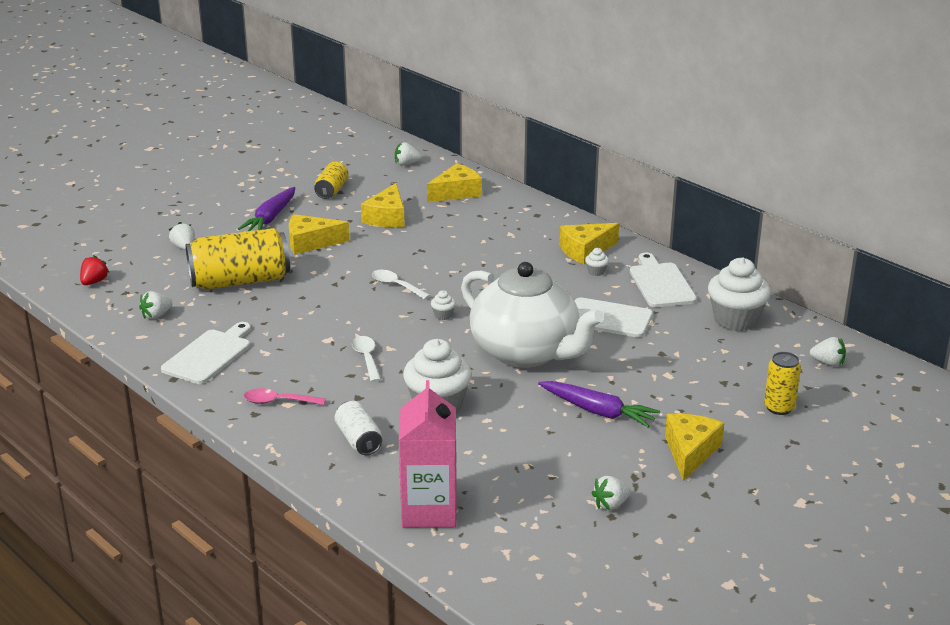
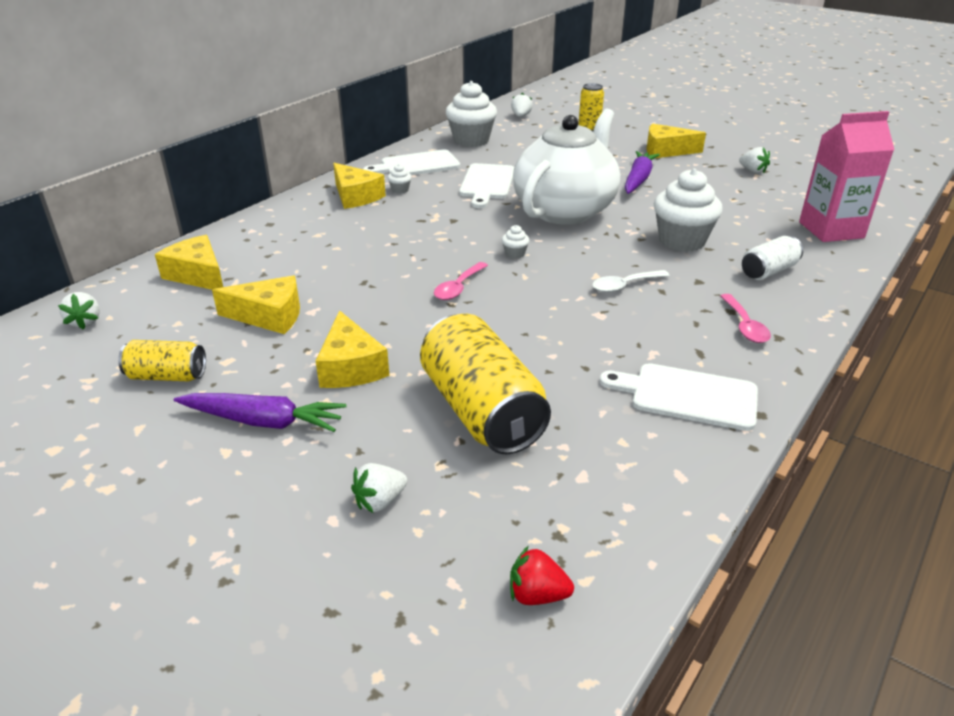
camera: 100 degrees left, 5 degrees up
(156, 316) = (615, 474): white strawberry -> none
(396, 286) = (458, 287): white spoon -> pink spoon

